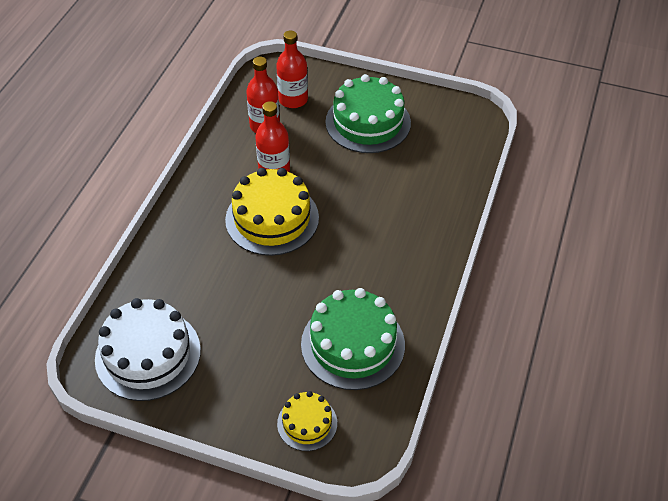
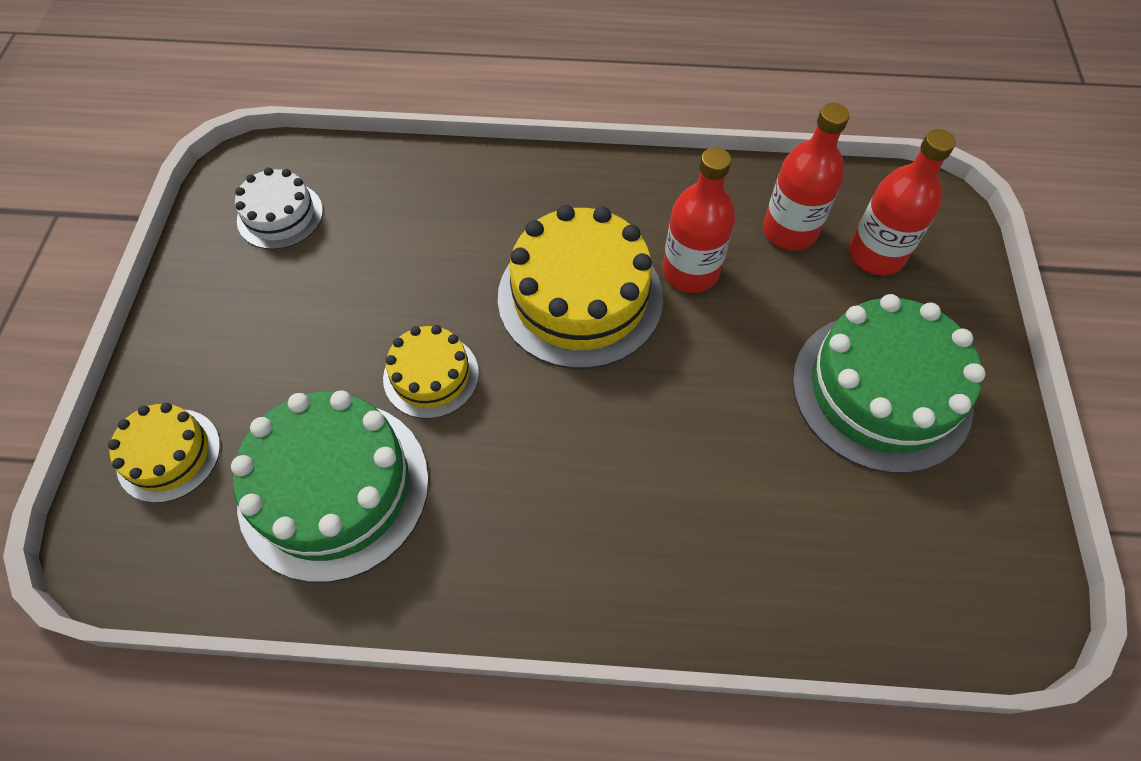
camera: 75 degrees right, 10 degrees up
(148, 354) = (280, 215): white cake -> white cake, size x0.54
(298, 292) = (431, 375): none -> yellow cake

